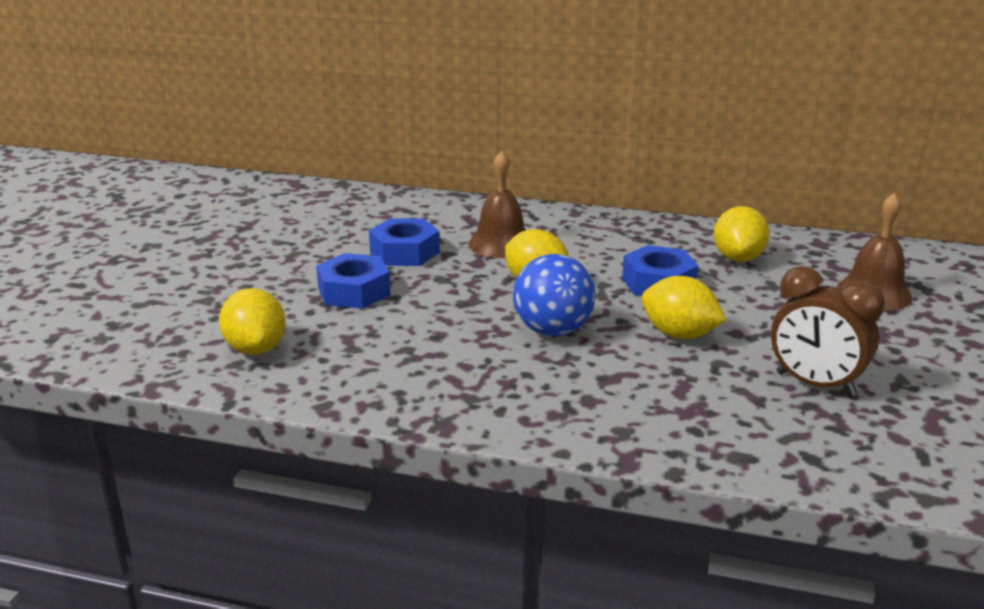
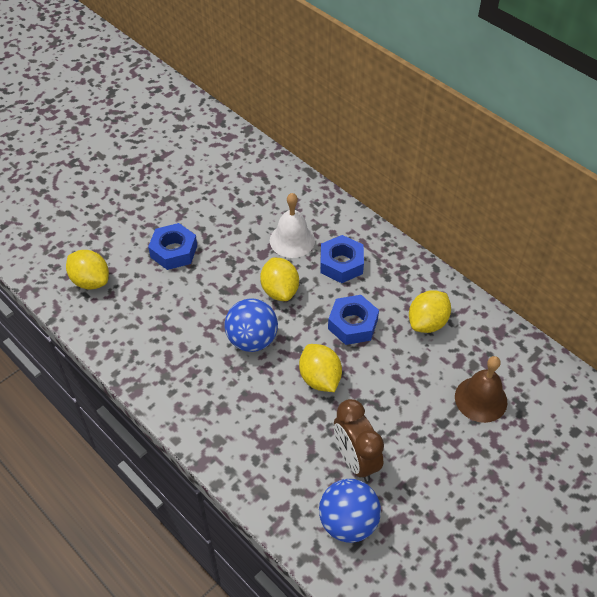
camera: 30 degrees right, 25 degrees up
(256, 349) = (91, 281): yellow lemon -> yellow lemon turned 60 degrees counterclockwise
(405, 252) = (229, 224): blue nut -> blue nut (341, 264)
(501, 243) = (292, 240): brown bell -> white bell
(884, 440) = (348, 522): none -> blue ball

